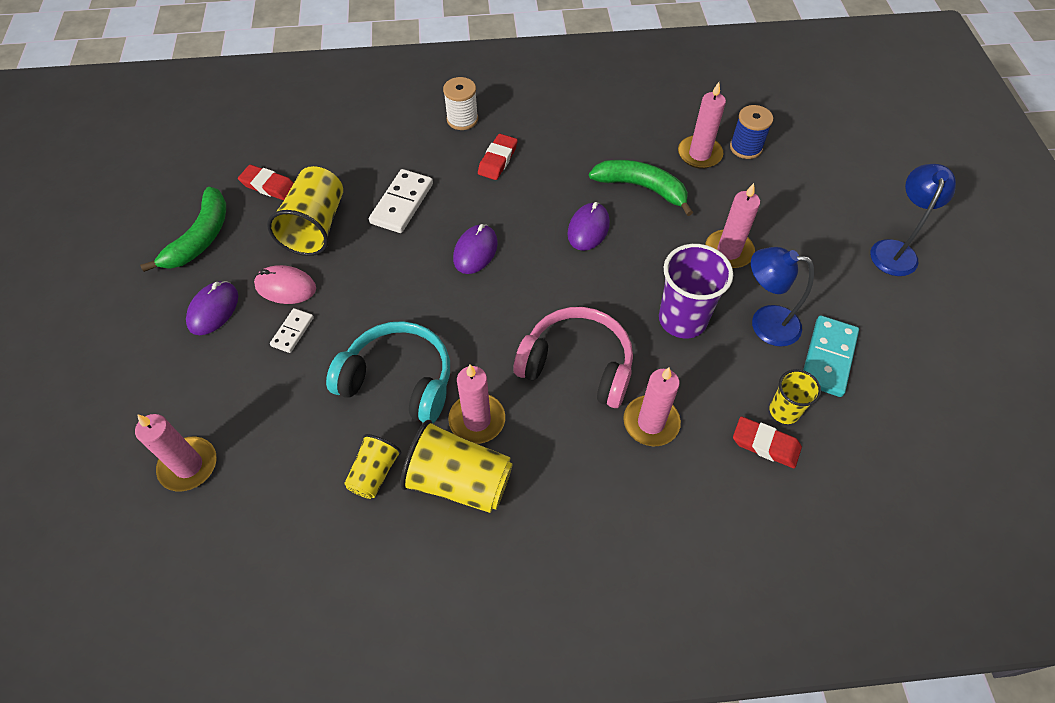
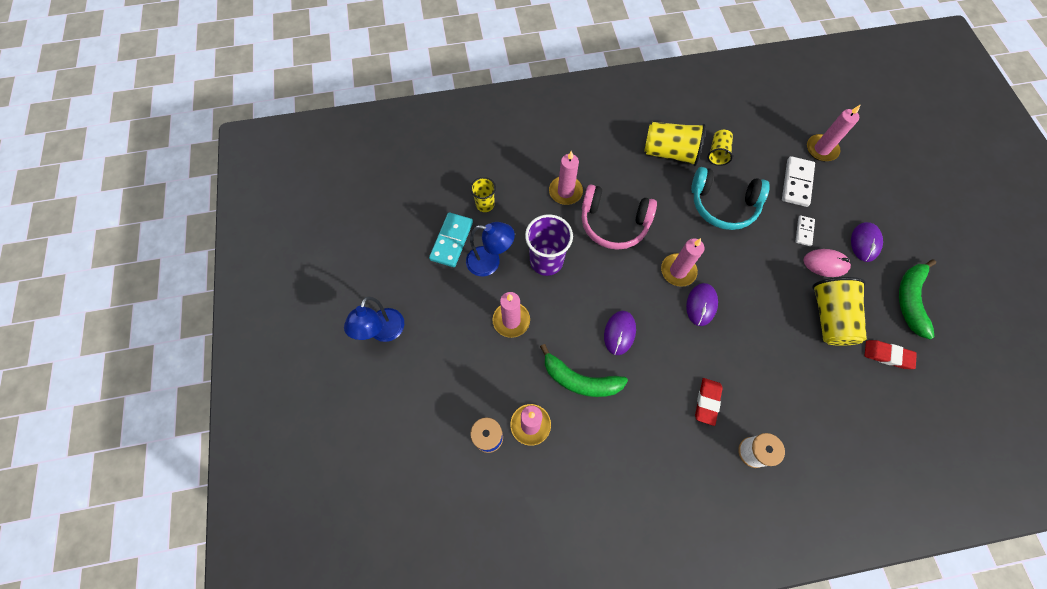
camera: 175 degrees right, 10 degrees up
(402, 203) = (772, 346): white domino -> white domino (797, 183)
(477, 420) = (668, 185): pink candle -> pink candle (678, 271)
(765, 444) = (498, 184): red eraser -> none

